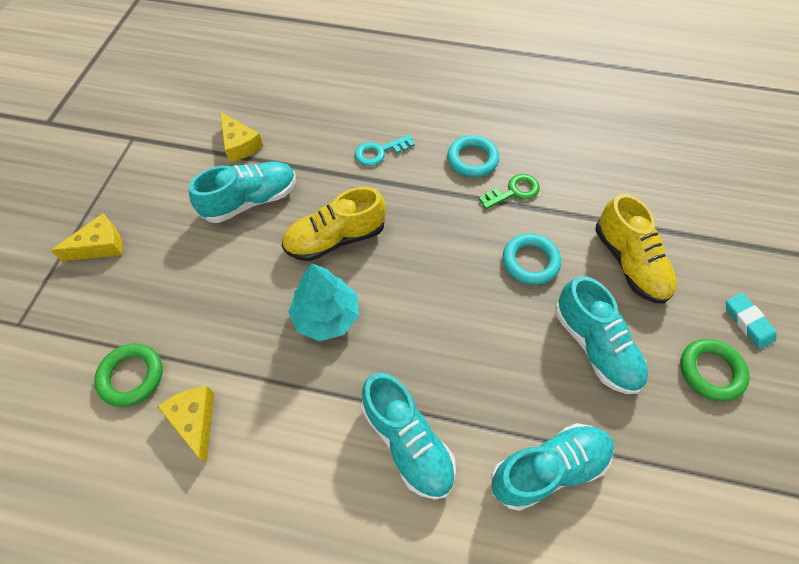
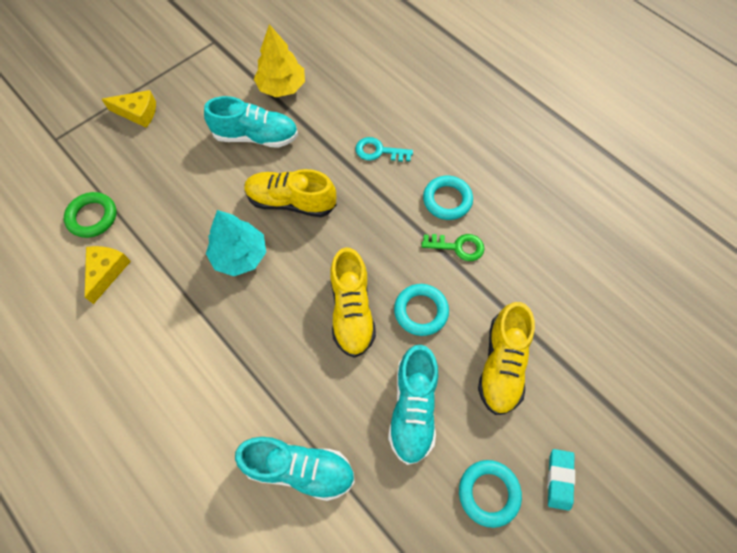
camera: 35 degrees right, 5 degrees up
(239, 144) = (282, 87): yellow cheese -> yellow tree
(407, 442) = (222, 380): turquoise shoe -> none
(473, 299) = (351, 311): none -> yellow shoe
(710, 371) = (488, 493): green ring -> turquoise ring

